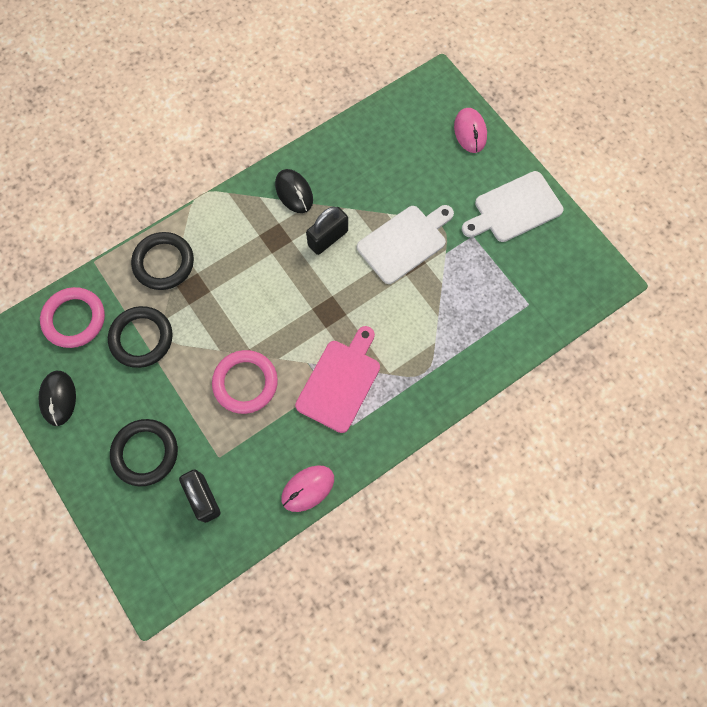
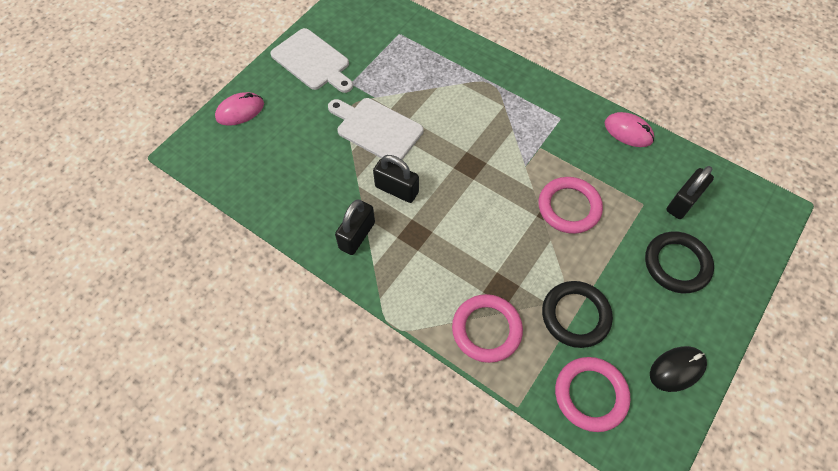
camera: 110 degrees left, 10 degrees down
(164, 263) = (486, 329): black ring -> pink ring
(294, 192) = (357, 235): black mouse -> black padlock
(340, 382) = (529, 137): pink cutting board -> none

